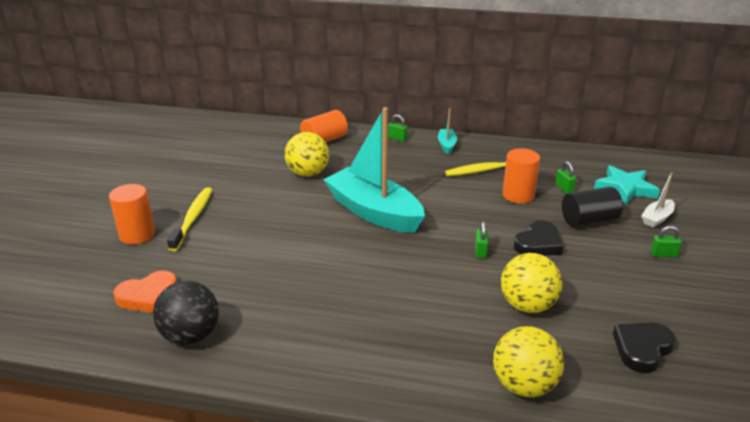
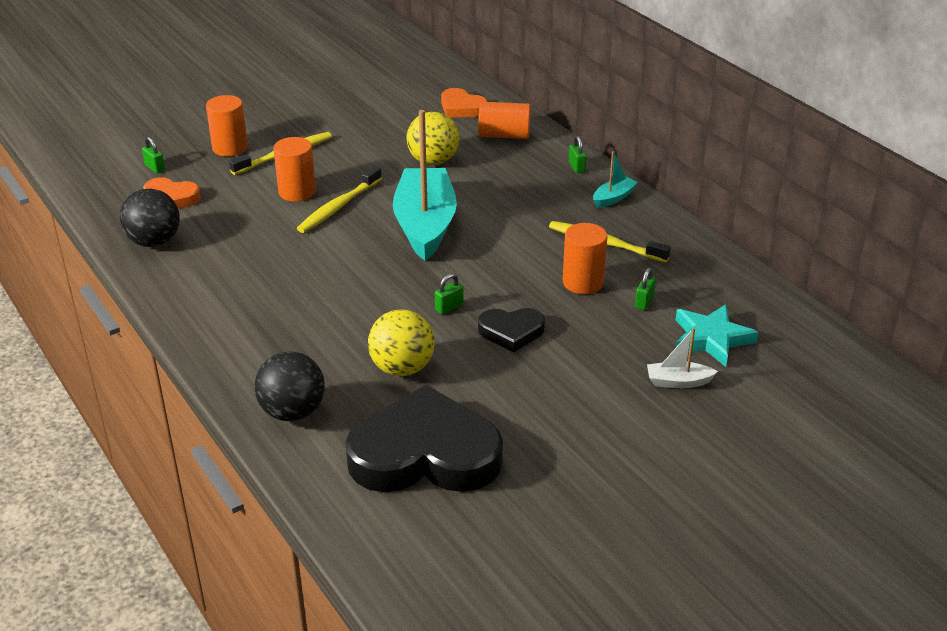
camera: 45 degrees right, 5 degrees up
(247, 237) = (297, 192): none -> orange cylinder
(269, 137) = (461, 108): none -> orange heart
(296, 231) = (338, 207): none -> yellow toothbrush
(524, 385) = (292, 412): yellow ball -> black ball
(588, 220) = (602, 342): black cylinder -> none
(642, 349) = (425, 454): black heart -> black heart, size x2.04
(663, 254) = (608, 411): green padlock -> green padlock (155, 168)

